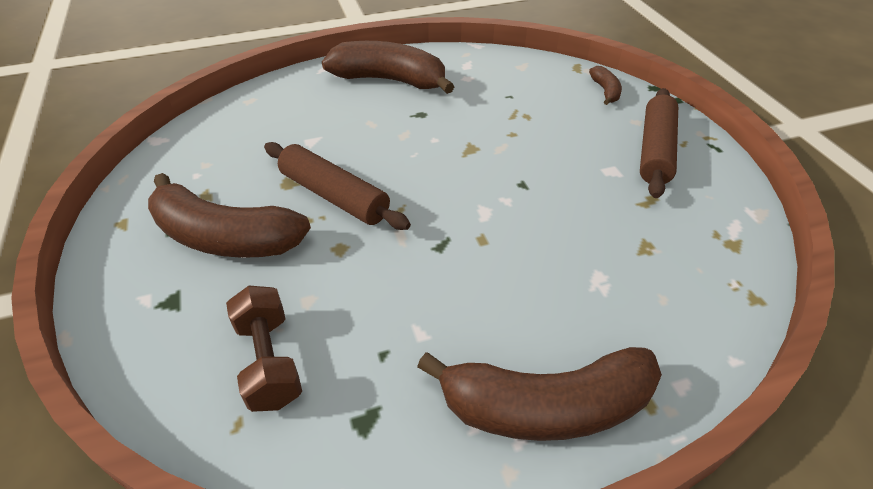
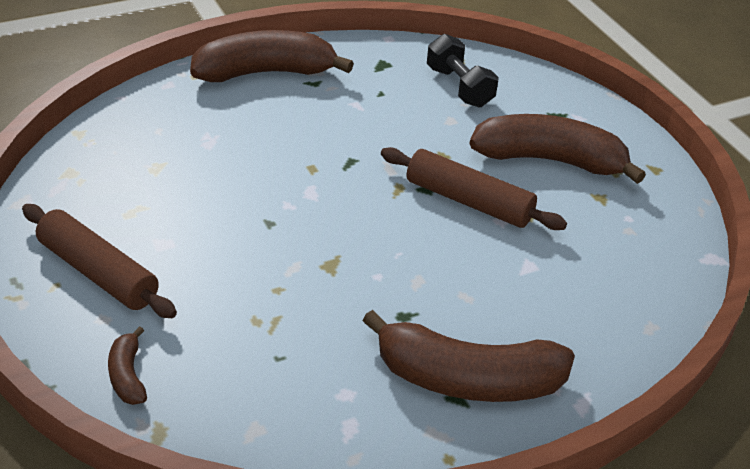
camera: 170 degrees right, 5 degrees down
(269, 361) = (459, 87): brown dumbbell -> black dumbbell
(655, 150) = (98, 272): brown rolling pin -> brown rolling pin turned 60 degrees counterclockwise

